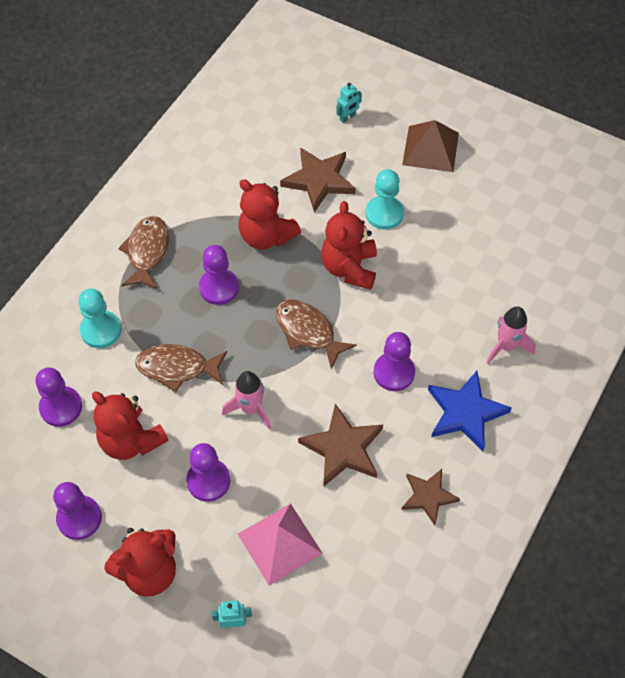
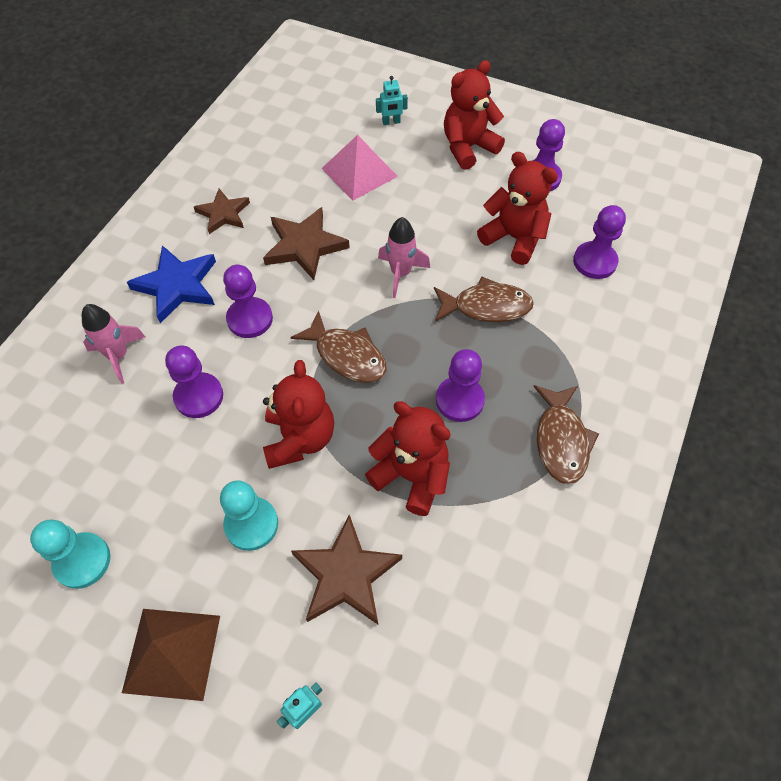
camera: 175 degrees right, 0 degrees up
(101, 330) = (583, 340): turquoise pawn -> turquoise pawn (82, 561)
(208, 481) = (431, 212): purple pawn -> purple pawn (199, 396)

